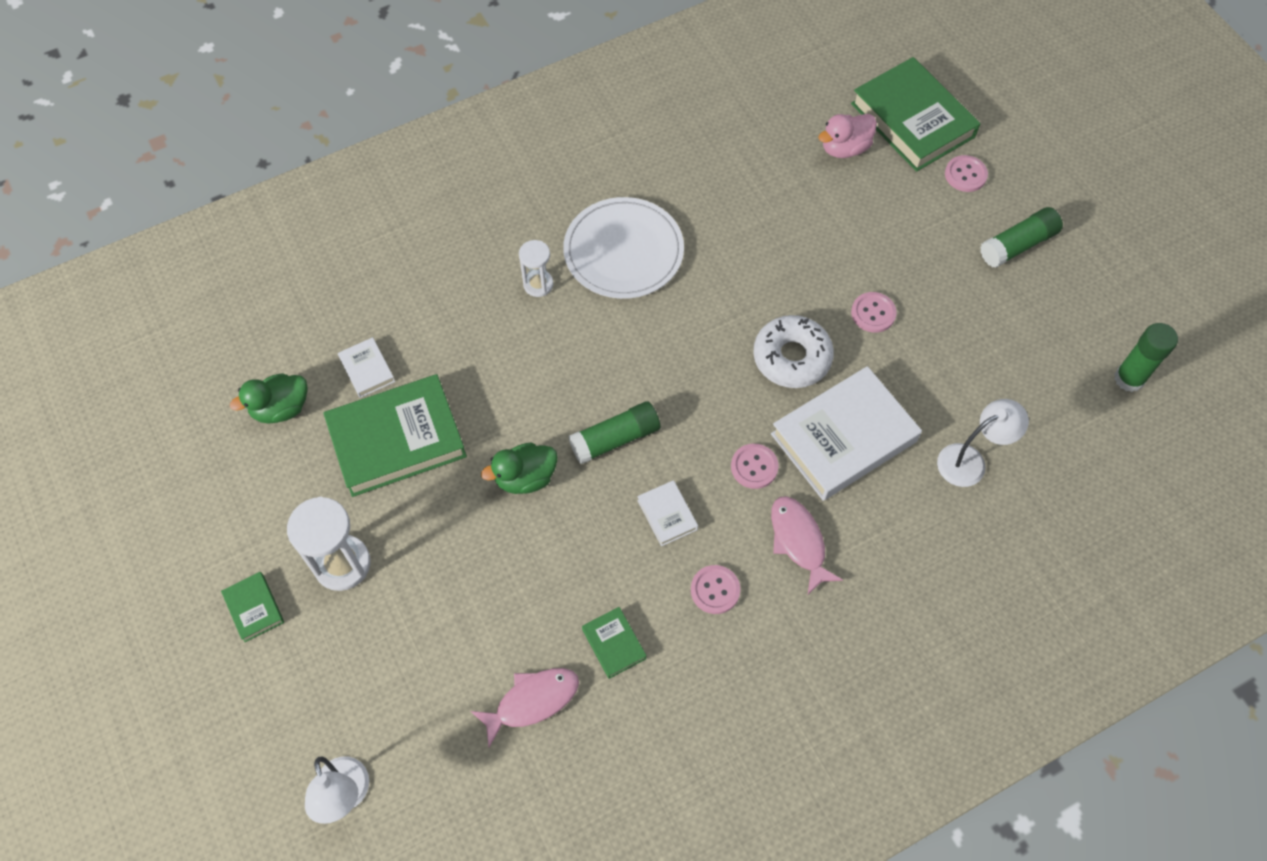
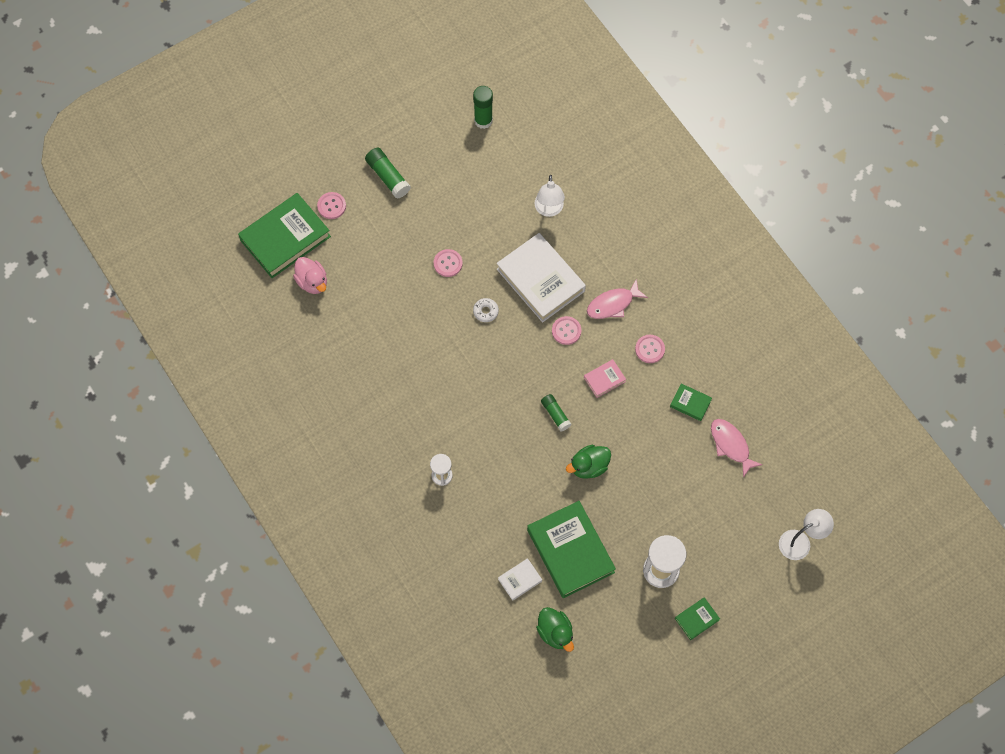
camera: 95 degrees left, 5 degrees up
(525, 478) = (589, 466): green duck -> green duck turned 90 degrees clockwise
(614, 644) = (690, 403): green book -> green book turned 60 degrees clockwise
(615, 439) = (555, 414): green glue stick -> green glue stick, size x0.66
(623, 251) = (410, 422): white plate -> none
(667, 515) = (604, 379): white book -> pink book
(792, 357) = (485, 311): white donut -> white donut, size x0.49
(970, 461) = (549, 210): white lamp -> white lamp turned 150 degrees counterclockwise

